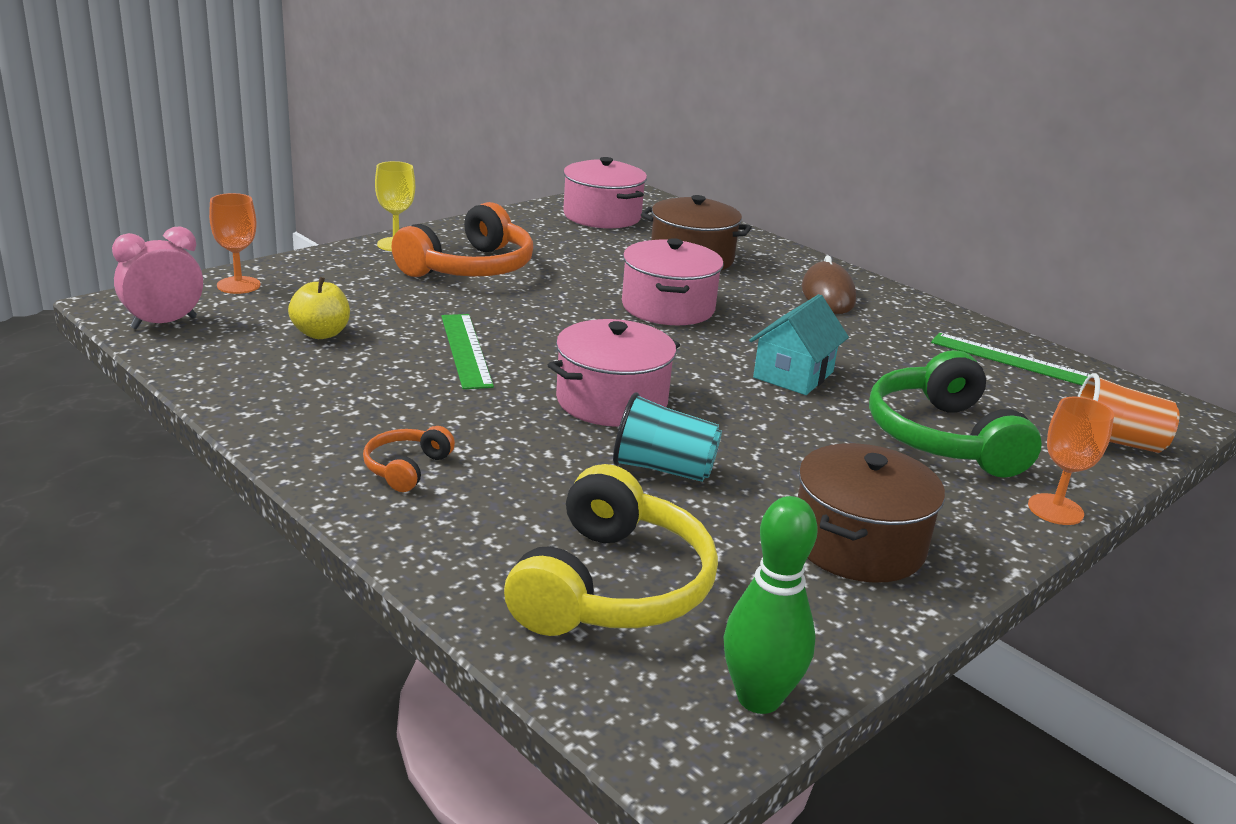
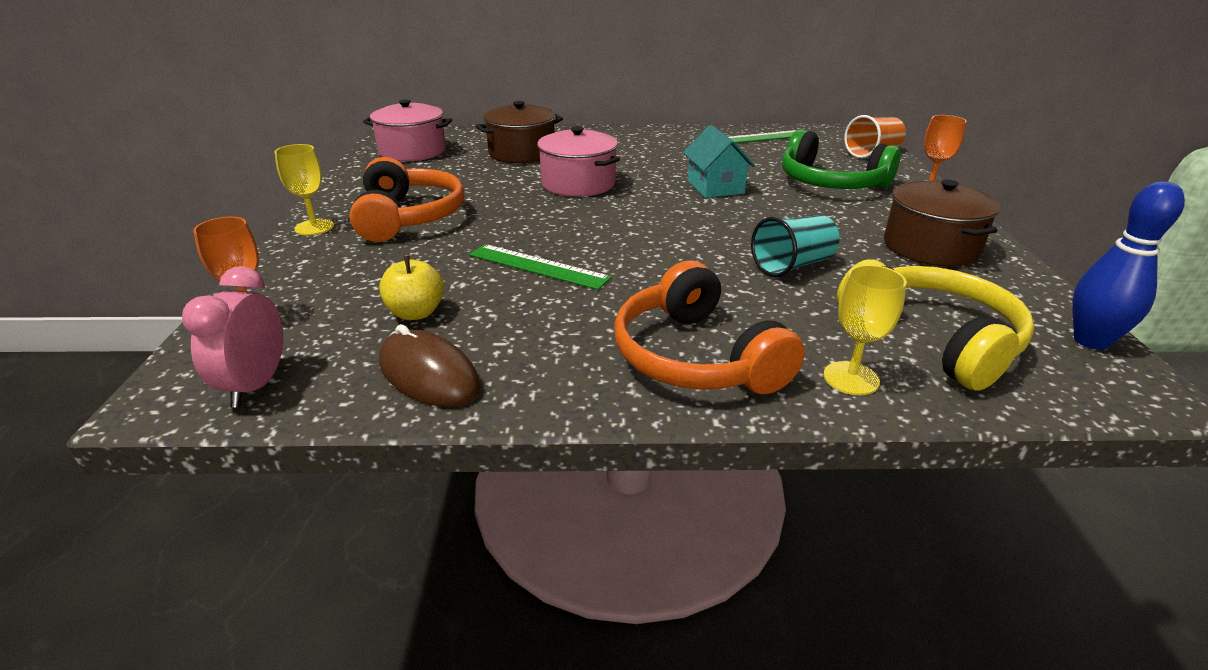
camera: 45 degrees left, 5 degrees up
(406, 468) = (696, 357): orange headphones -> orange headphones, size x2.09
(467, 554) = (851, 378): none -> yellow goblet
(611, 401) = (683, 247): pink pot -> none
(759, 698) = (1091, 341): green bowling pin -> blue bowling pin
(828, 295) = (629, 142): brown mouse -> brown mouse (429, 375)

